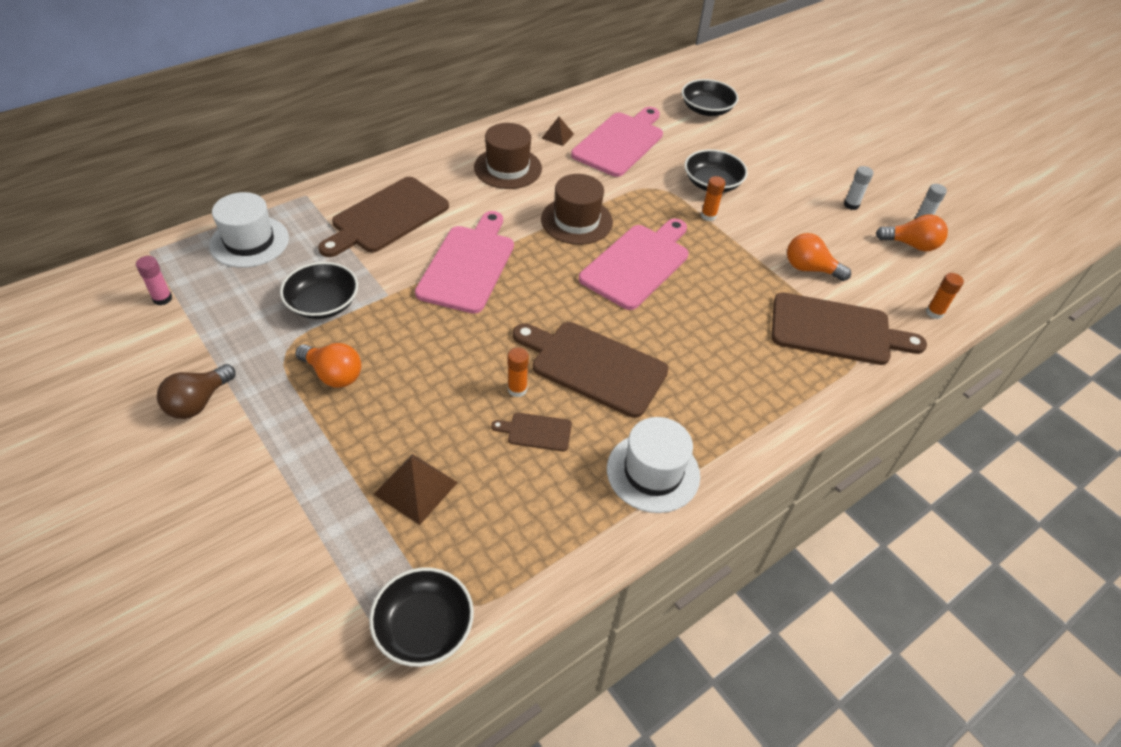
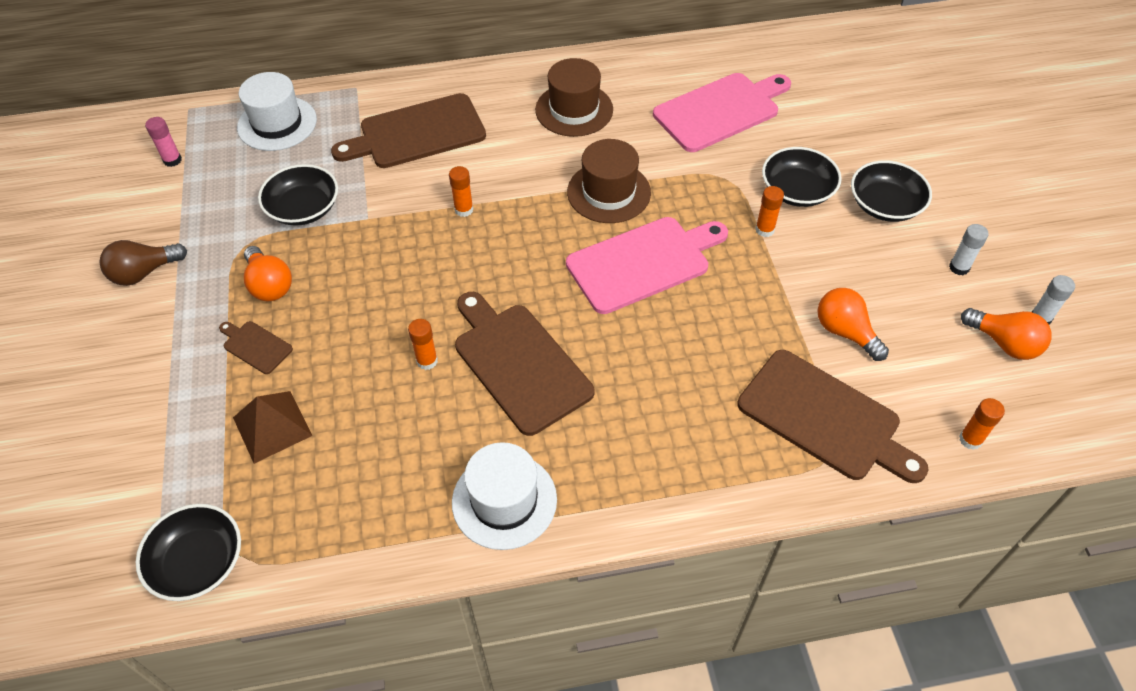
camera: 30 degrees right, 5 degrees up
(468, 265) = (464, 210): pink cutting board -> orange glue stick
(536, 431) = (417, 412): brown cutting board -> brown cutting board (255, 346)
(557, 136) = (653, 85): brown pyramid -> none
(706, 109) = (855, 94): black bowl -> black bowl (885, 205)

